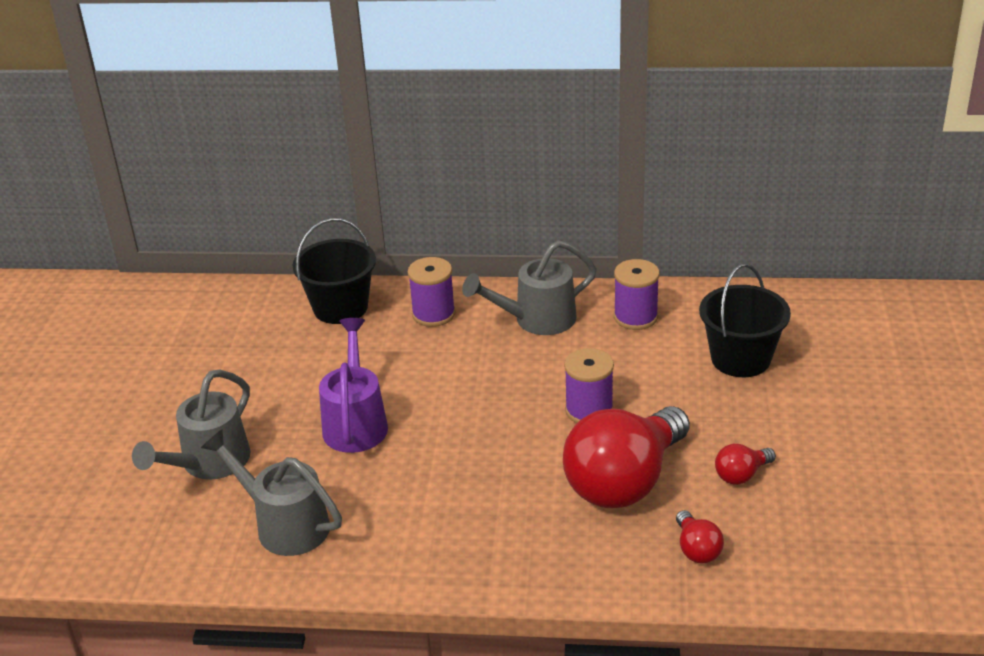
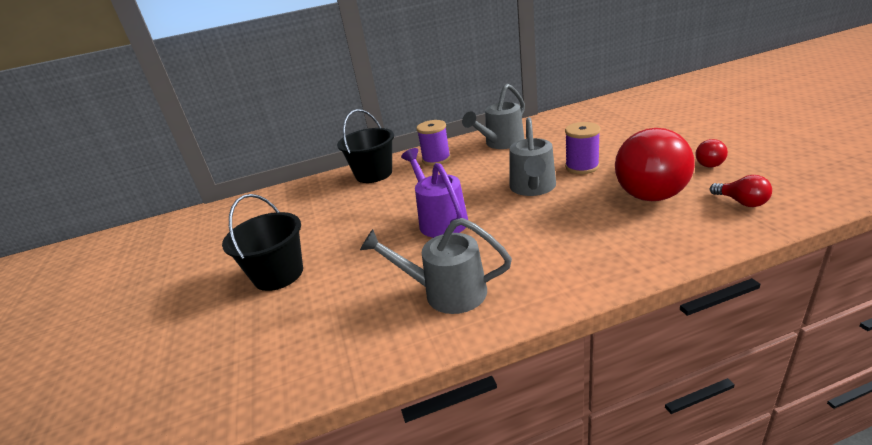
camera: 20 degrees left, 5 degrees down
(208, 464) = (351, 278): grey watering can -> grey watering can (533, 188)
(635, 317) = (555, 126): purple spool -> none
(740, 359) = (634, 123): black bucket -> black bucket (278, 274)

